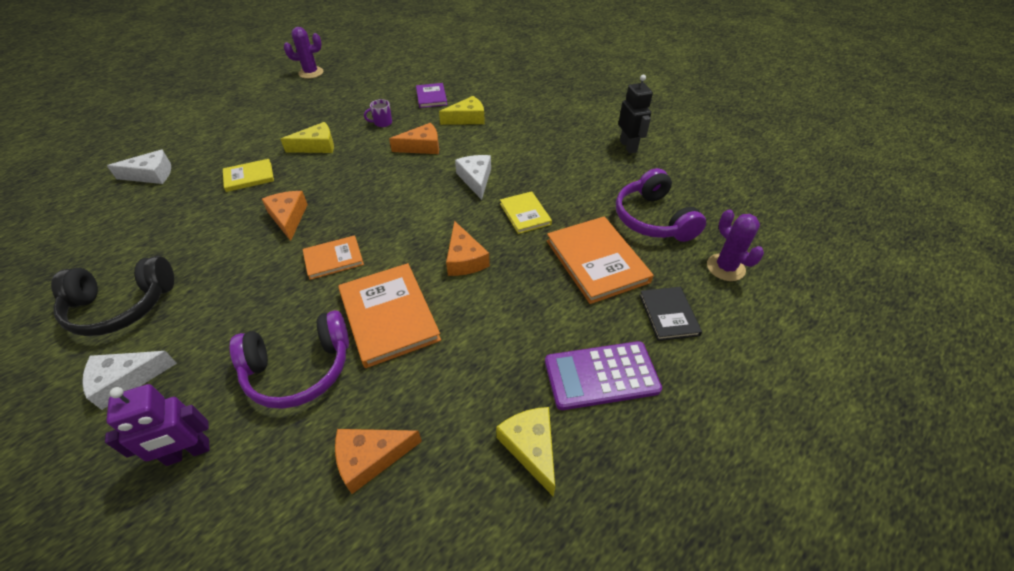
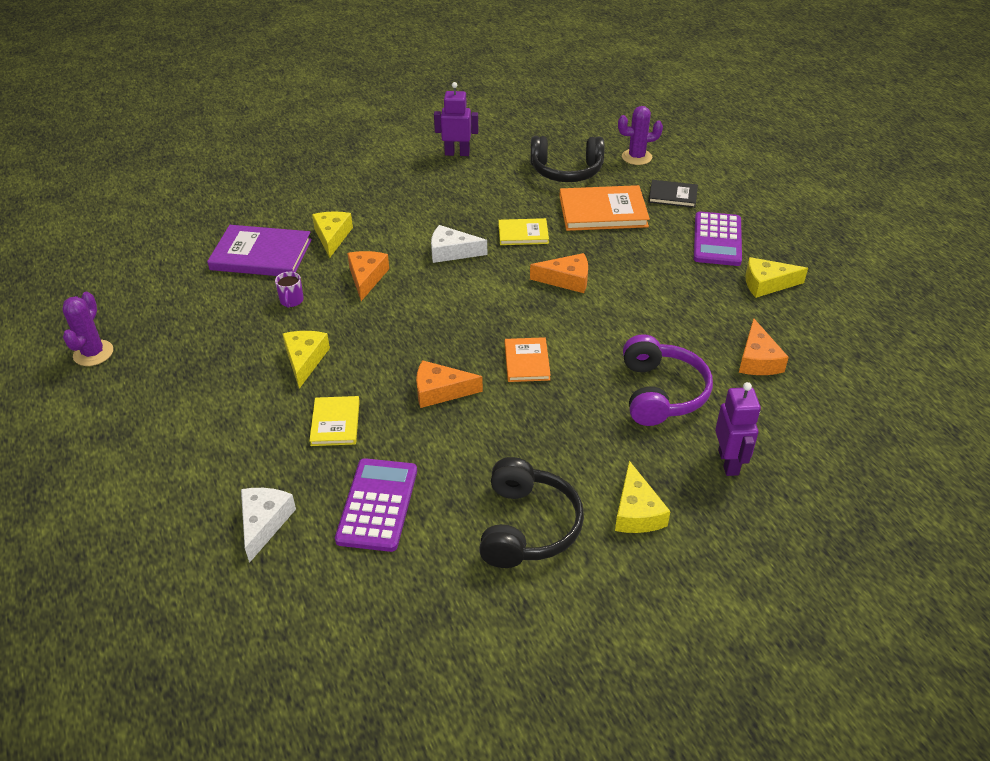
camera: 70 degrees left, 5 degrees down
(126, 380) = (636, 511): white cheese -> yellow cheese
(160, 218) = (377, 505): none -> purple calculator
(389, 316) = (619, 334): orange book -> none
(431, 97) = (261, 255): purple book -> purple book, size x1.73
(628, 146) = (457, 153): black robot -> purple robot
(653, 219) = (566, 171): purple headphones -> black headphones

